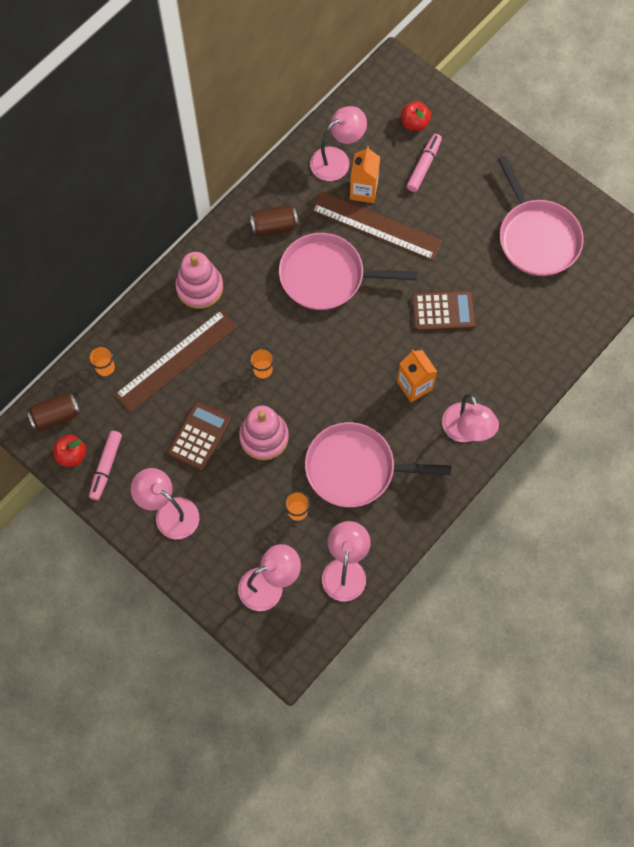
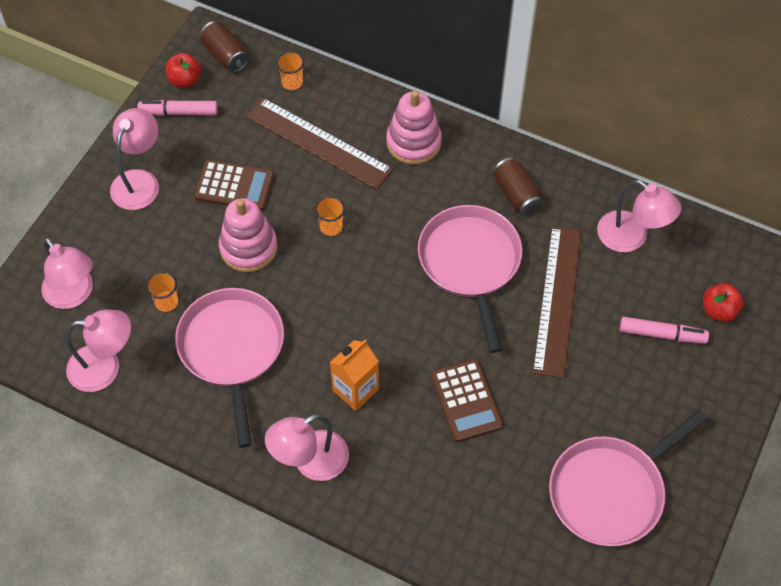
camera: 75 degrees right, 10 degrees down
(363, 190) = (600, 275): orange carton -> none

